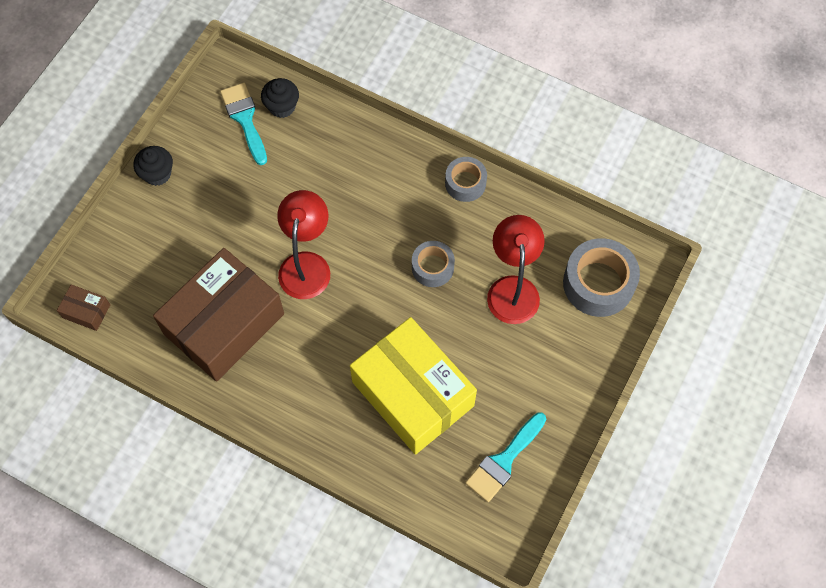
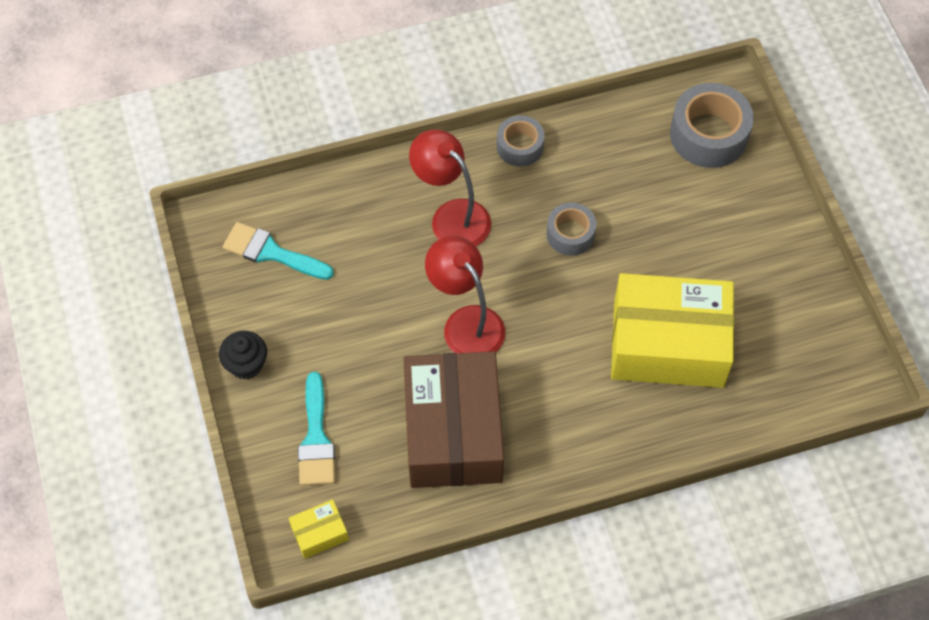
camera: 45 degrees left, 5 degrees down
(86, 311) = (319, 533): brown box -> yellow box
(282, 106) = (292, 215): black cupcake -> none
(504, 461) = (792, 329): turquoise brush -> turquoise brush (316, 438)
(512, 288) = (650, 195): red lamp -> red lamp (451, 216)

